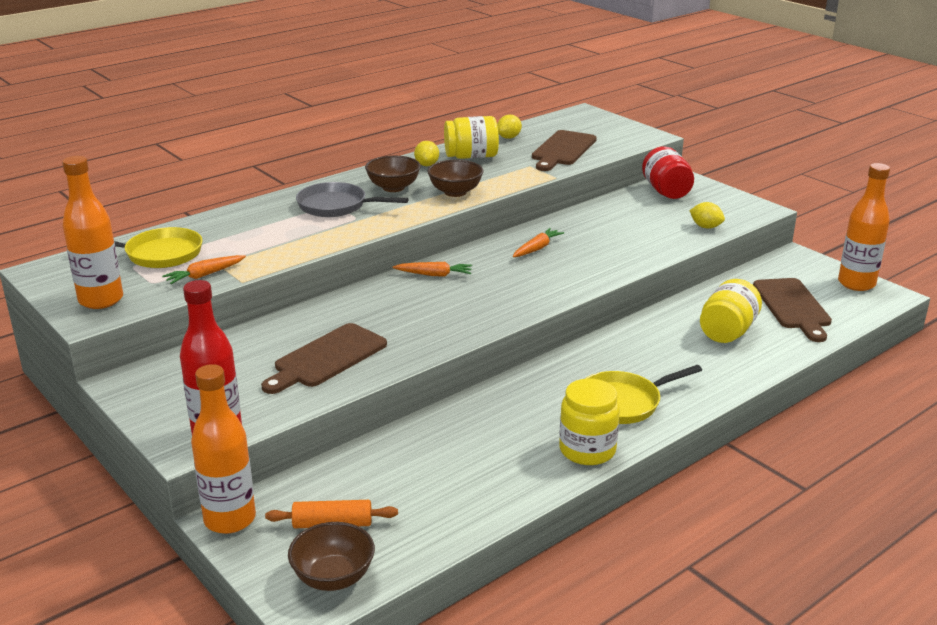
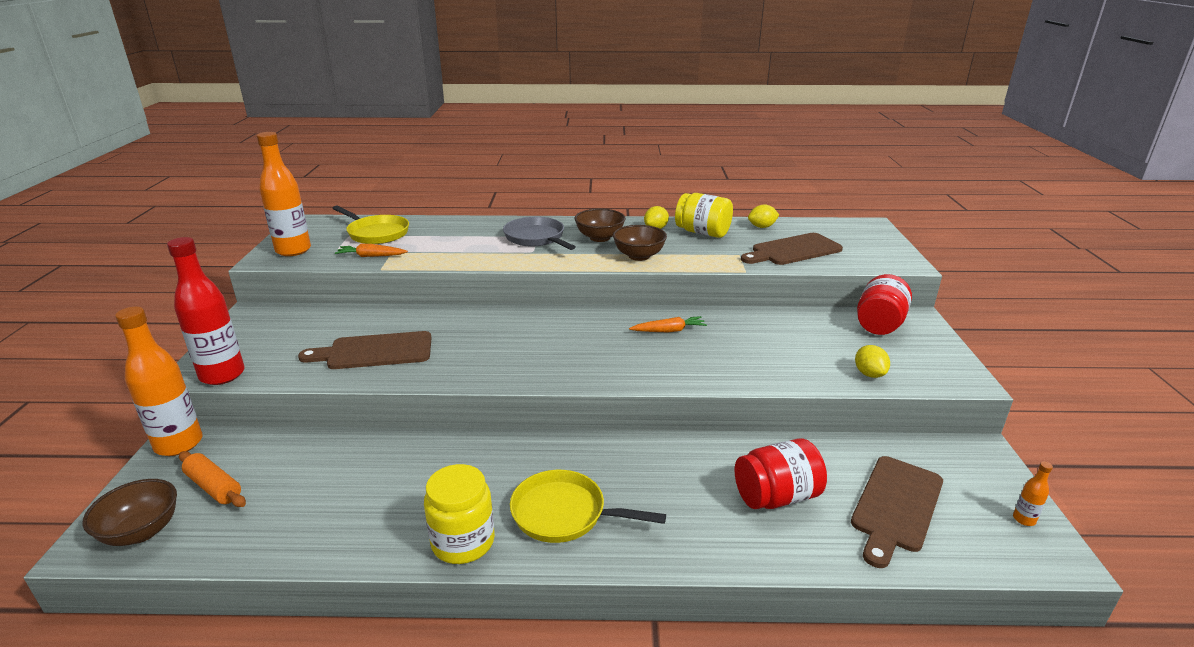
camera: 40 degrees right, 0 degrees up
(434, 275) = (553, 320): orange carrot -> none
(727, 331) = (776, 496): yellow jar -> red jar
(856, 284) = (1024, 519): orange bottle -> orange bottle, size x0.41

